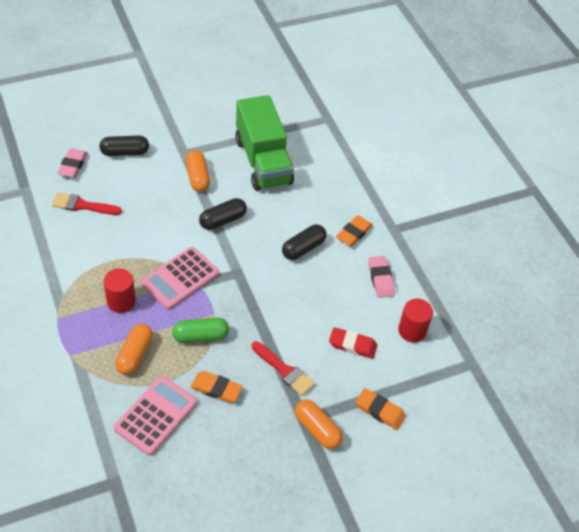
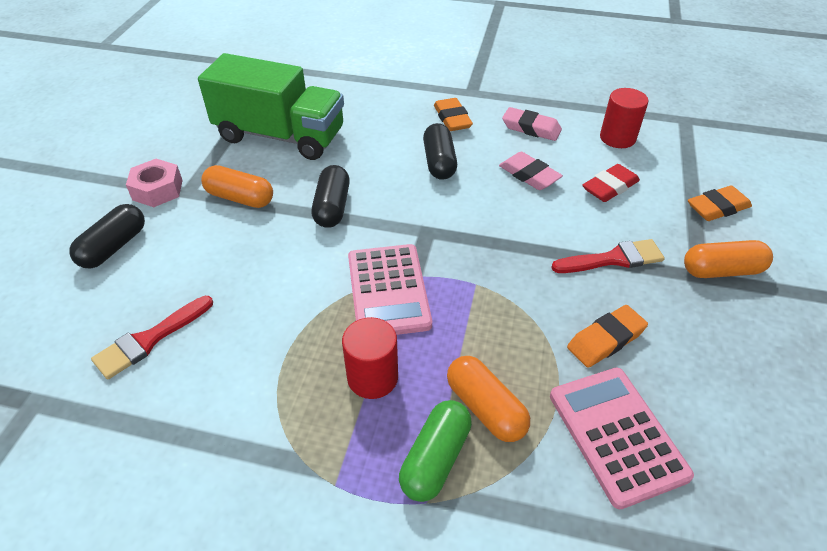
camera: 50 degrees left, 5 degrees down
(73, 165) = (63, 316): pink eraser -> pink eraser (529, 175)
(176, 140) = (157, 190): none -> pink nut
(200, 336) = (503, 314): green capsule -> green capsule (435, 458)

